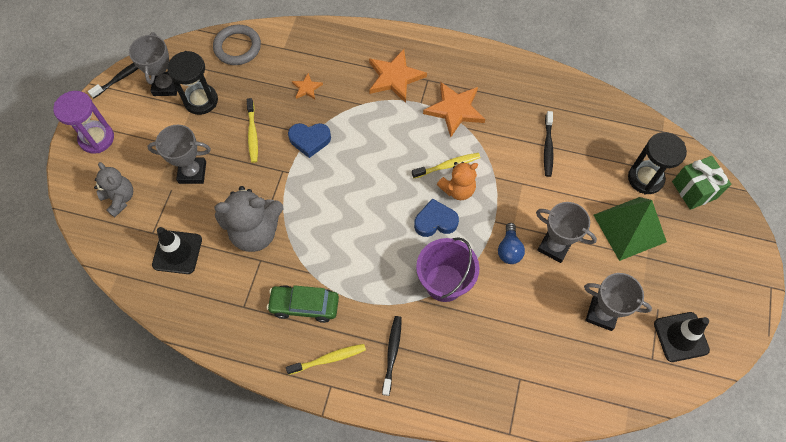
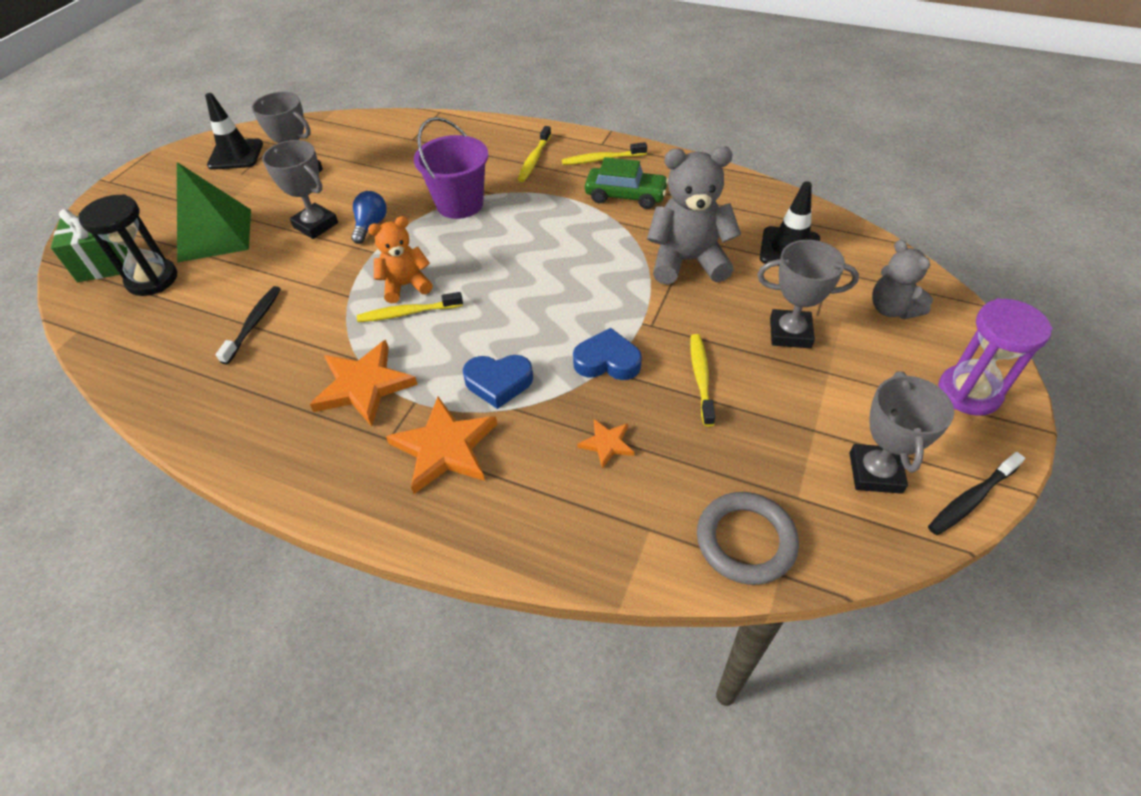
camera: 170 degrees left, 15 degrees down
(201, 100) = (800, 439): black hourglass -> none
(392, 354) = (534, 159): black toothbrush -> yellow toothbrush
(435, 221) = (449, 256): blue heart -> blue heart (498, 383)

